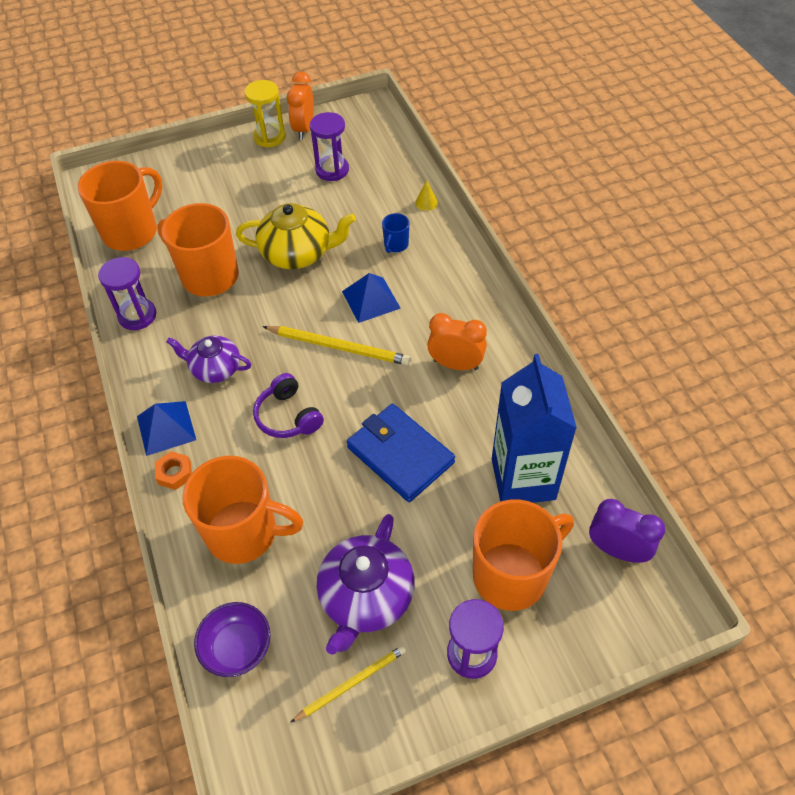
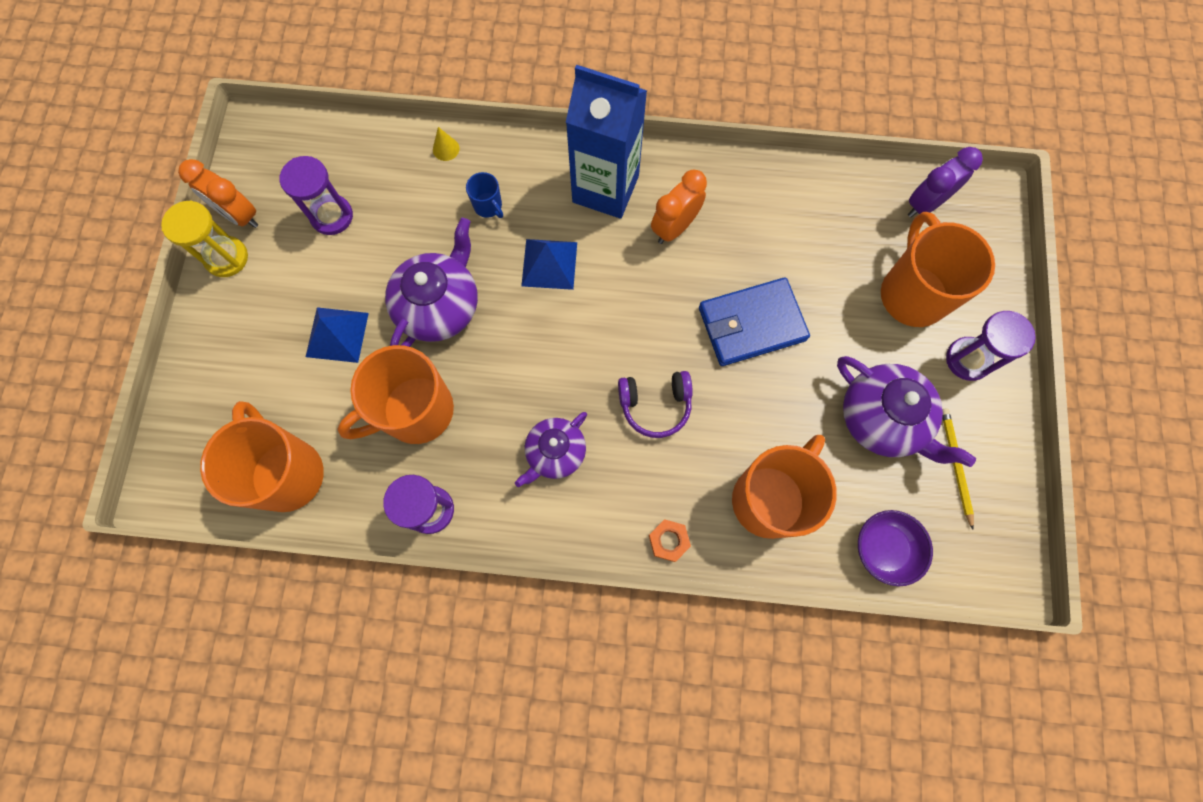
camera: 65 degrees left, 20 degrees up
(166, 427) = (606, 530): blue pyramid -> blue pyramid (337, 334)
(297, 253) = (439, 306): yellow teapot -> purple teapot
(339, 347) = (594, 321): yellow pencil -> none
(523, 479) = (826, 237): blue carton -> blue carton (605, 189)

